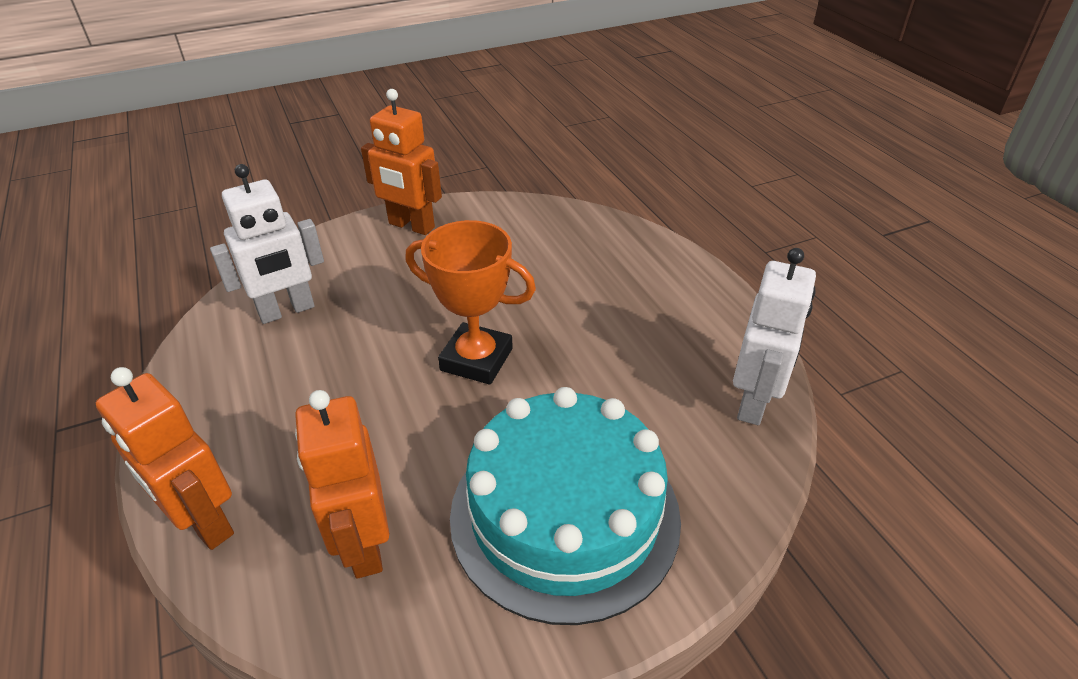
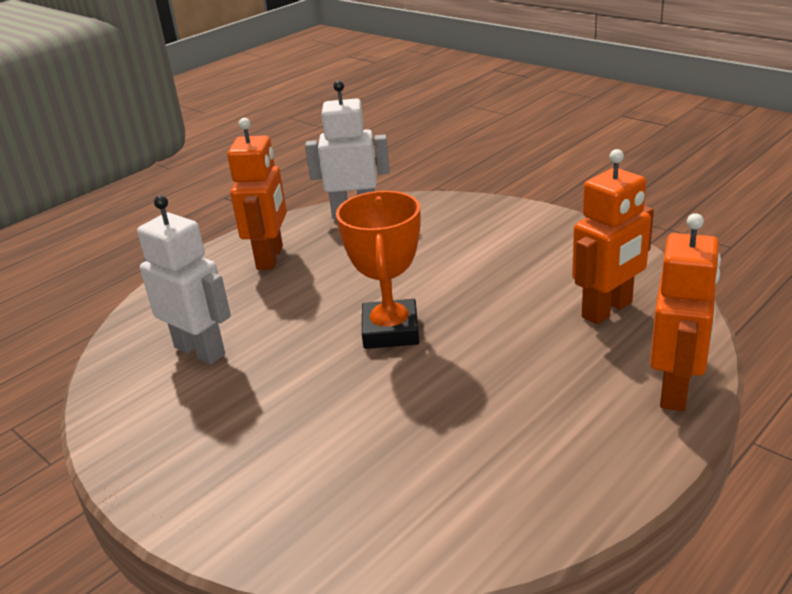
camera: 110 degrees left, 10 degrees down
(287, 311) = (403, 491): white robot -> white robot (200, 351)
(411, 226) = (177, 468): orange robot -> orange robot (270, 257)
(564, 514) = (507, 249): turquoise cake -> none

